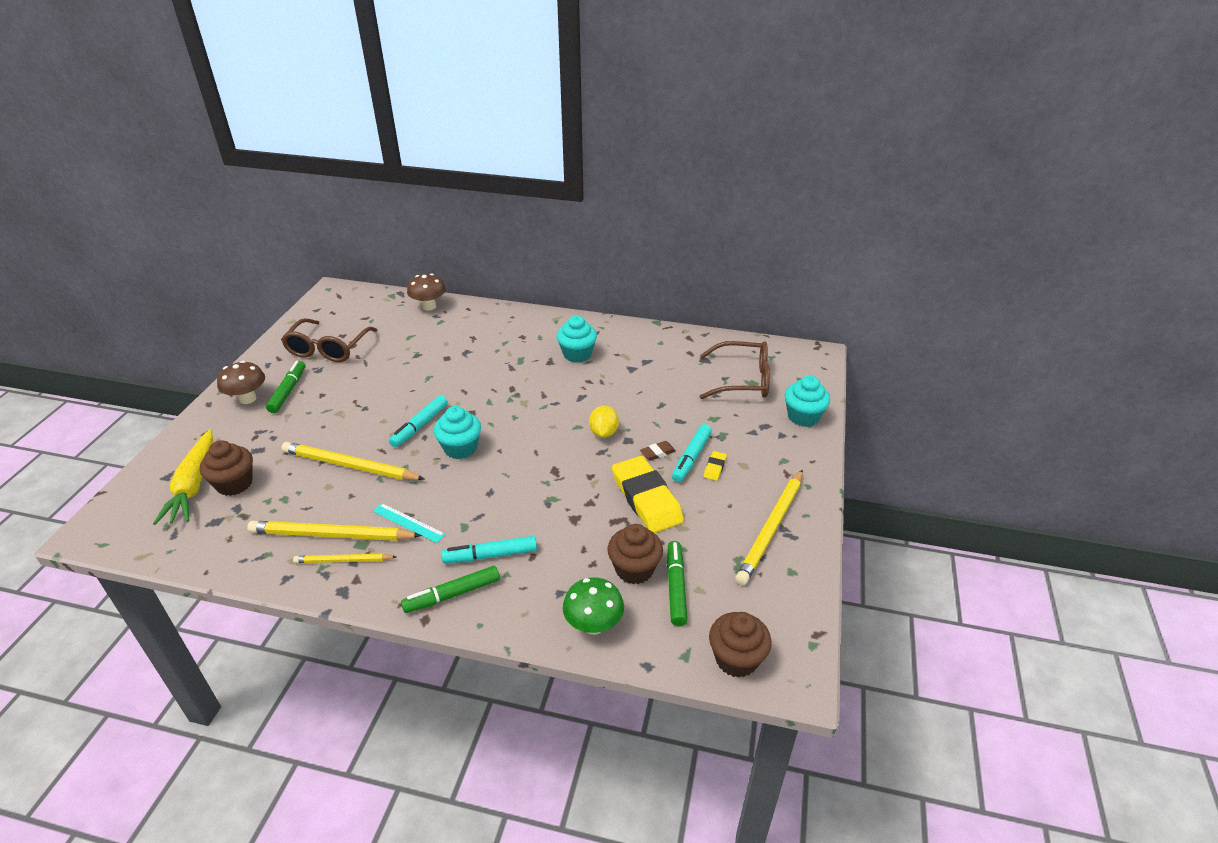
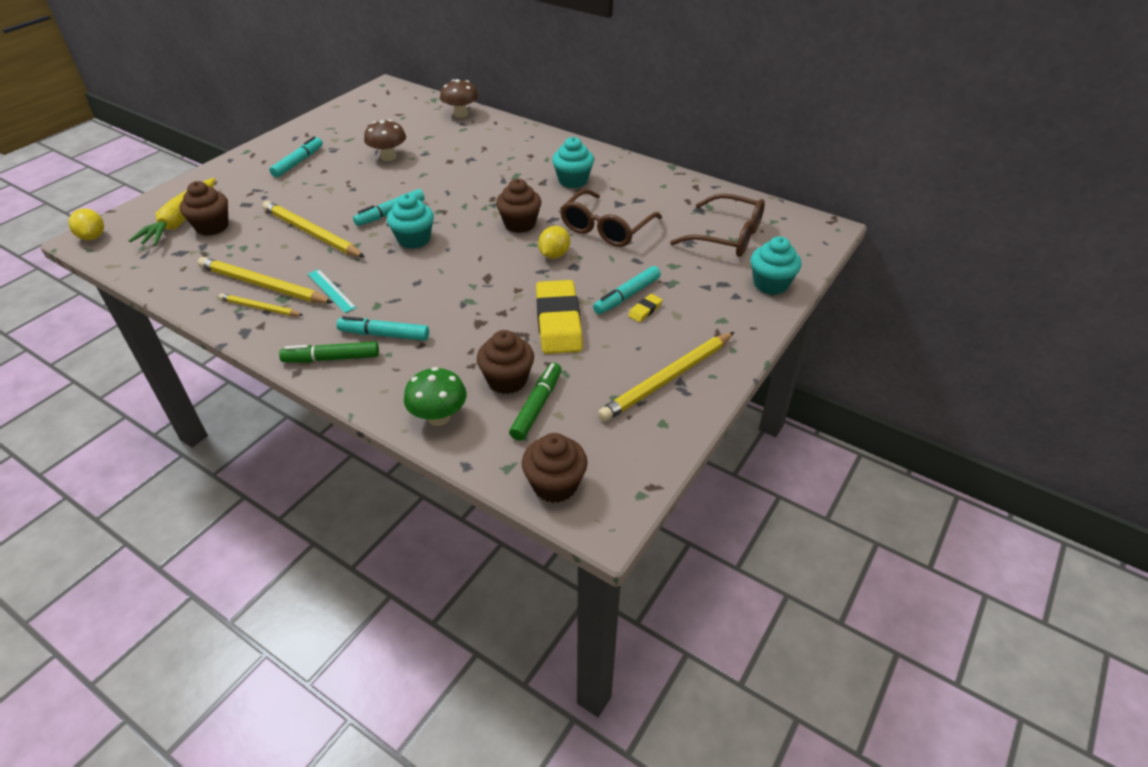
camera: 20 degrees right, 5 degrees up
(97, 528) = (93, 237): none -> yellow lemon
(247, 399) = (262, 162): brown mushroom -> brown mushroom (388, 157)
(288, 391) = (298, 162): green marker -> turquoise marker
(328, 349) = (352, 134): brown glasses -> brown glasses (606, 229)
(553, 409) = (520, 224): none -> brown cupcake
(657, 452) = (596, 284): brown eraser -> none

